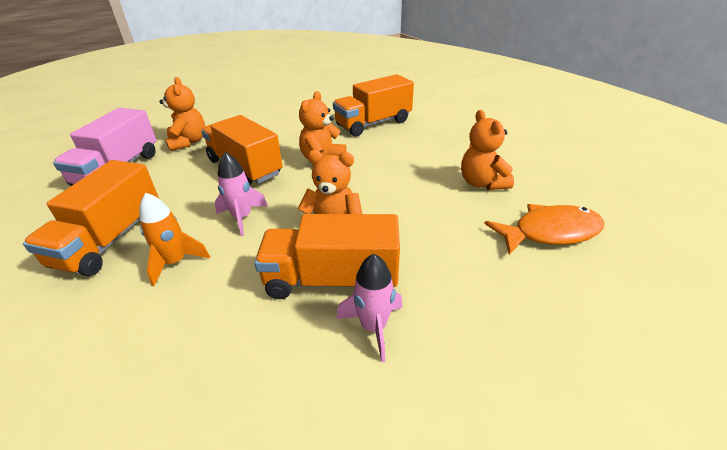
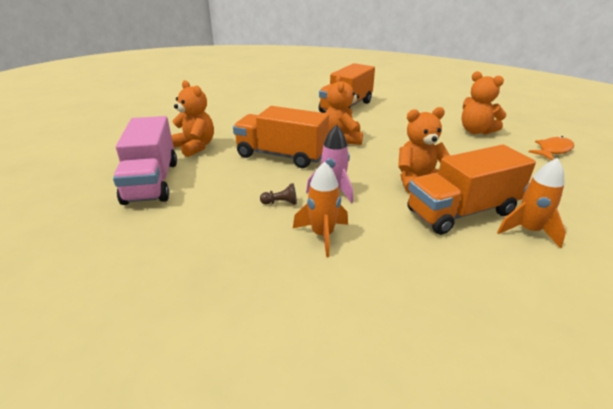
camera: 25 degrees left, 5 degrees down
(111, 240) = (233, 236): orange truck -> none
(184, 218) = (281, 203): none -> brown pawn
(373, 327) = (528, 231): pink rocket -> orange rocket
(550, 232) = (553, 150): orange fish -> orange fish, size x0.66

